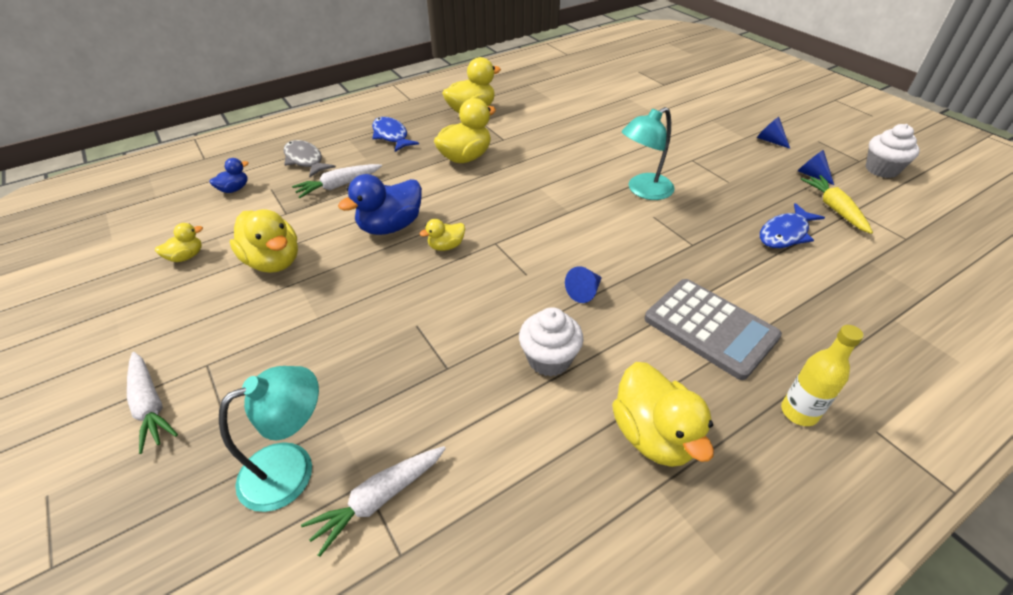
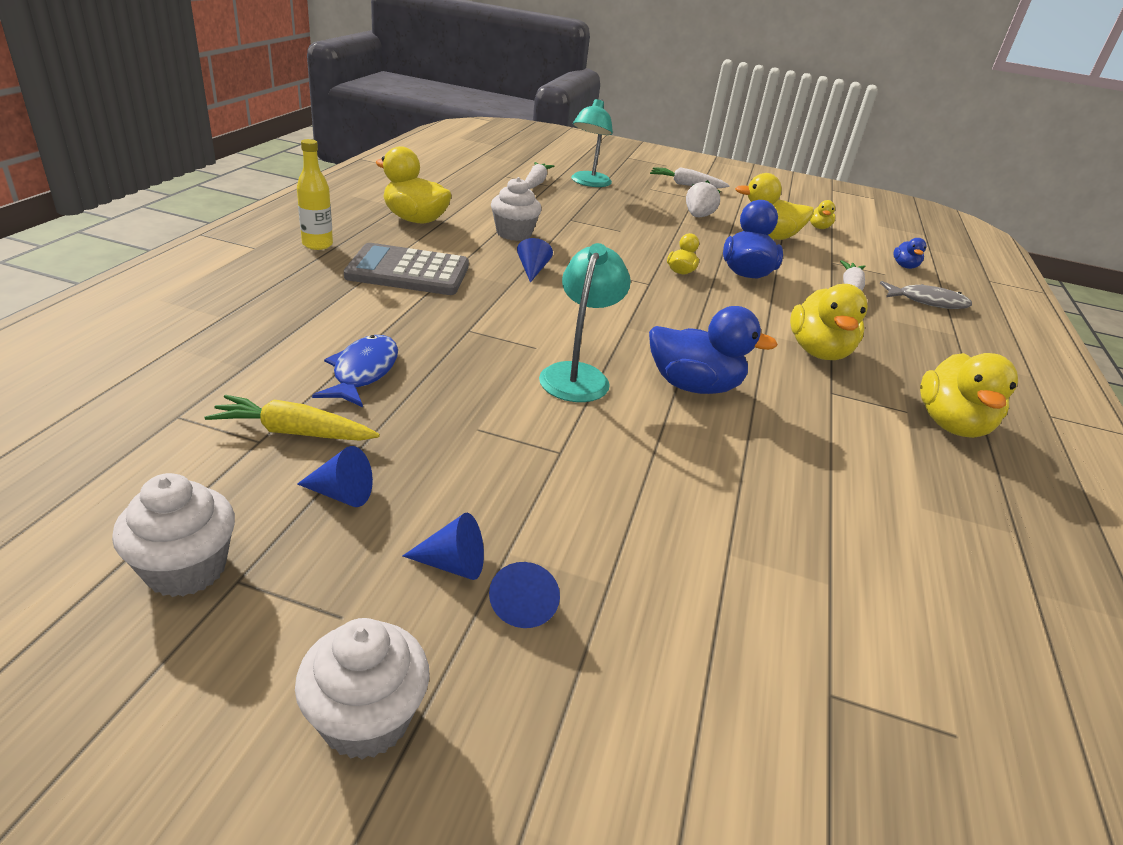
camera: 135 degrees right, 10 degrees down
(281, 320) = (698, 216): none -> white strawberry
(391, 136) = (934, 352): blue fish -> none
(579, 164) = (693, 386): none -> blue duck
(748, 125) = (524, 603): none -> blue cone
(814, 120) = (366, 719): none -> white cupcake
(834, 209) = (294, 432): yellow carrot -> yellow carrot turned 150 degrees clockwise

